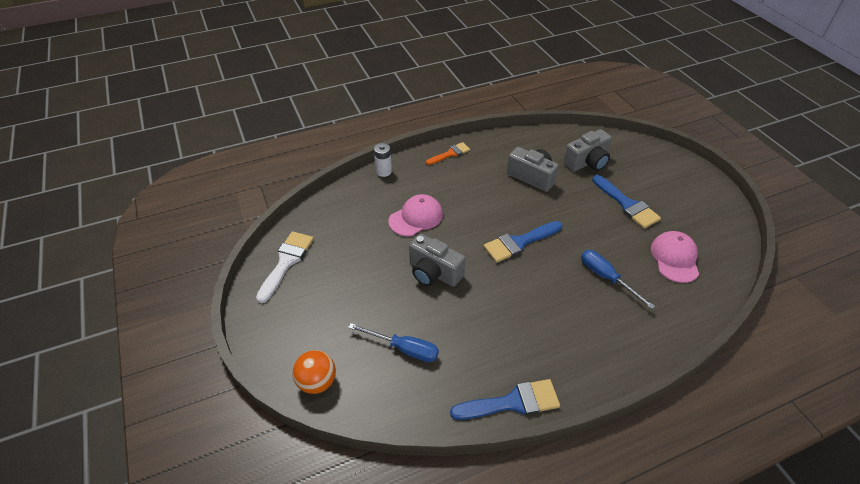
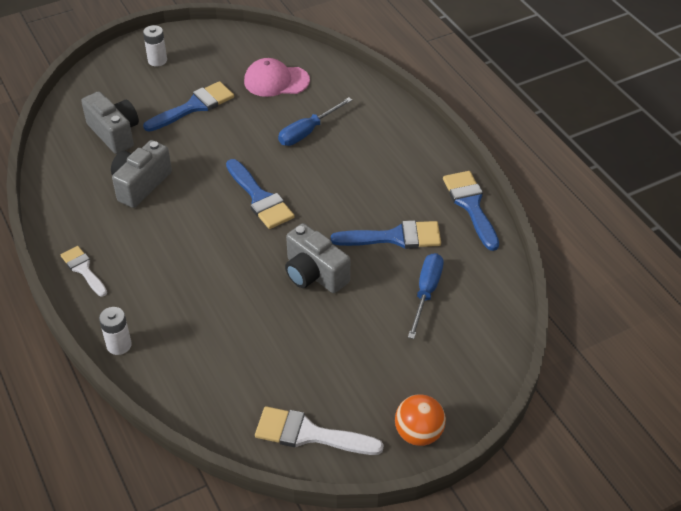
camera: 95 degrees left, 0 degrees up
(317, 382) = (483, 365): orange ball -> orange ball (418, 433)
(416, 217) = (218, 298): pink cap -> none
(434, 273) = (314, 274): grey camera -> grey camera turned 105 degrees clockwise
(450, 154) = (83, 269): orange brush -> white brush
(471, 332) = (395, 237): none -> blue brush
(682, 183) = (157, 60): none -> white battery

